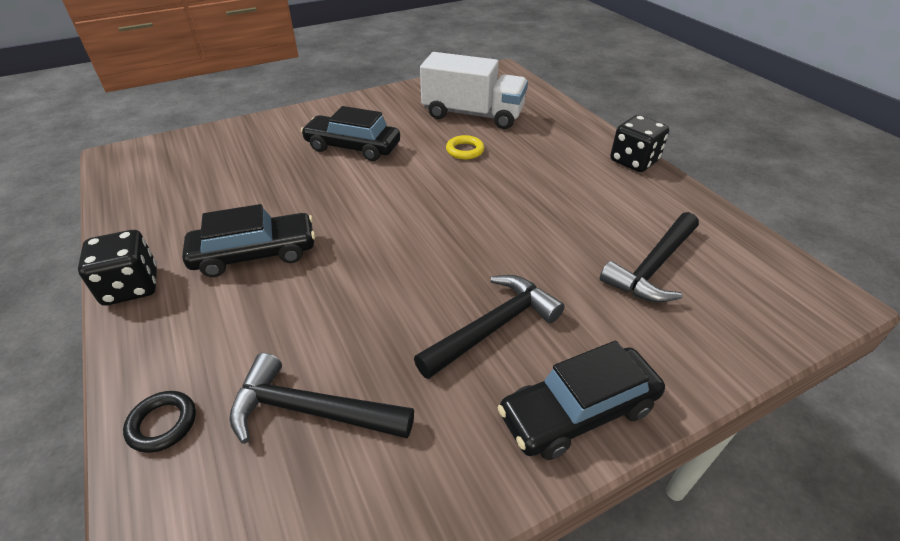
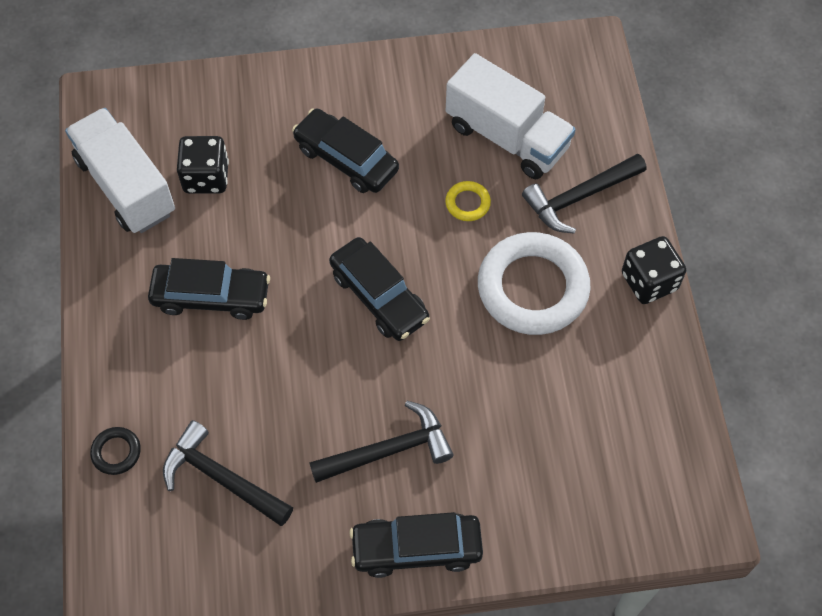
camera: 20 degrees right, 20 degrees up
(131, 286) = (102, 303): black dice -> black dice (206, 177)
(151, 200) = (126, 186): none -> white truck
(421, 217) = (379, 296): none -> black car
(549, 184) = (532, 288): none -> white ring
(653, 267) = (567, 434): black hammer -> black hammer (579, 197)

